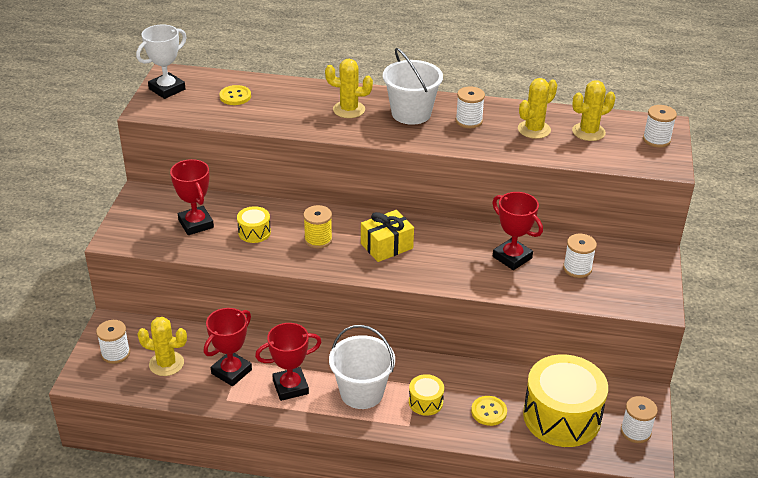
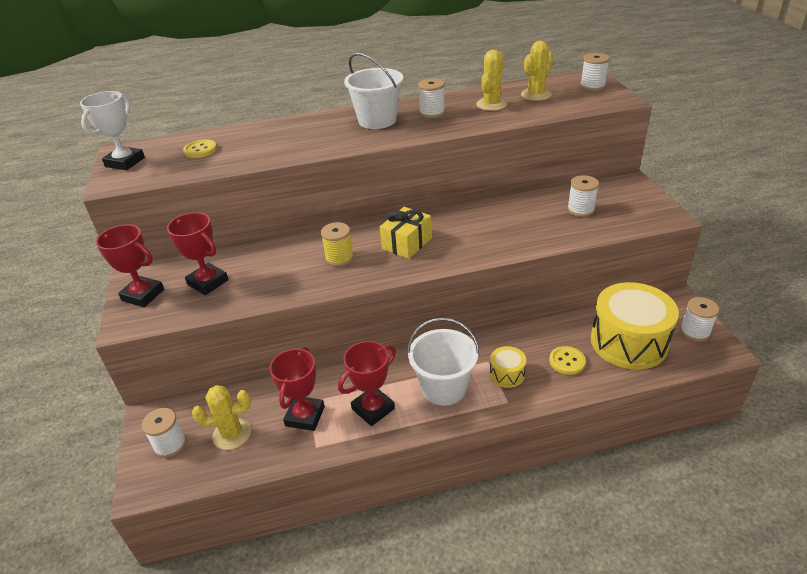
camera: 20 degrees left, 0 degrees up
(254, 232) = (272, 271): yellow drum -> none
(349, 110) = (318, 132): yellow cactus -> none
(512, 257) = (521, 218): red trophy -> red trophy (143, 295)

